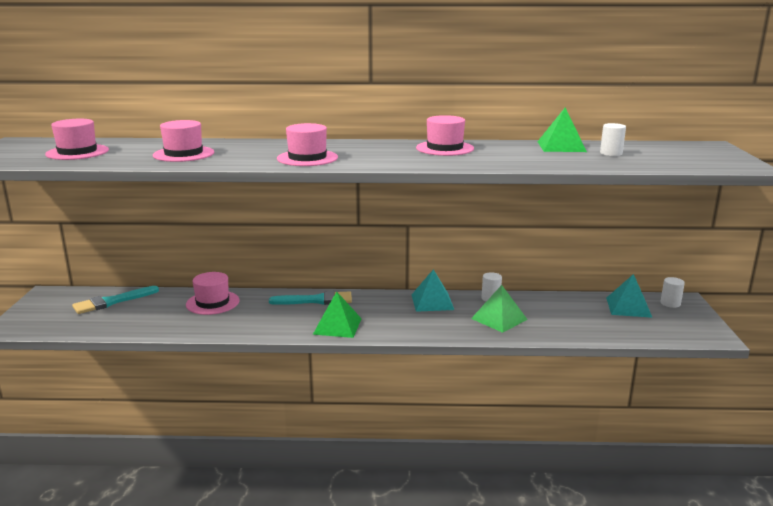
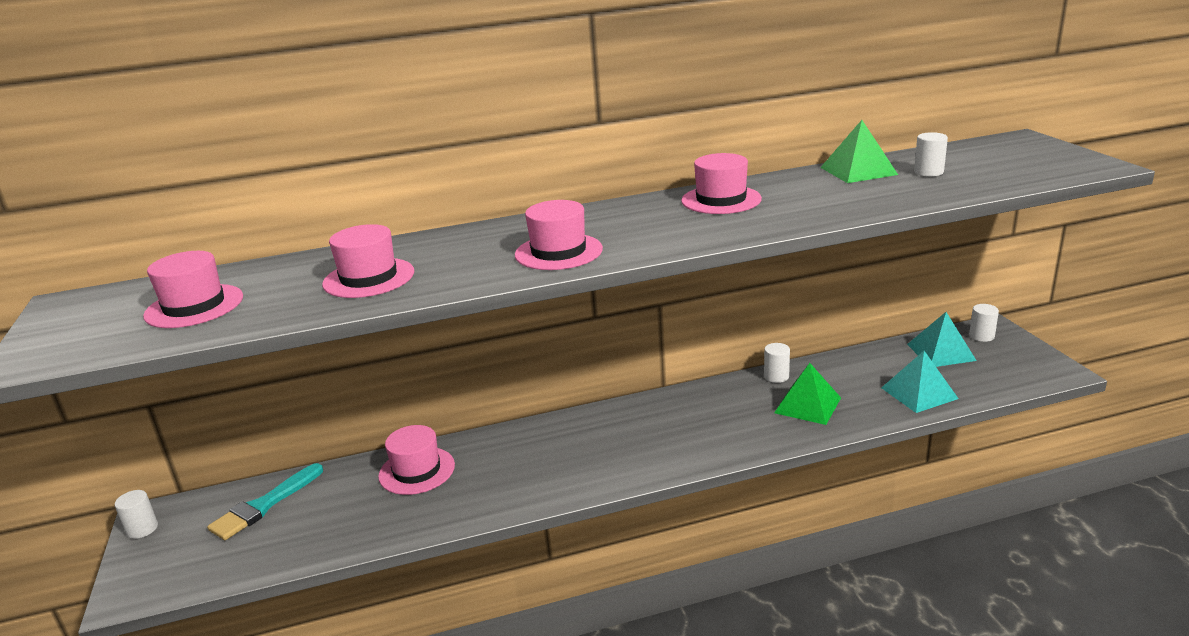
camera: 15 degrees left, 5 degrees up
(38, 299) = (142, 529): none -> white cylinder
(316, 300) = (558, 432): turquoise brush -> none
(337, 326) = (615, 466): green pyramid -> none
(432, 302) = (709, 399): turquoise pyramid -> turquoise pyramid (919, 393)

